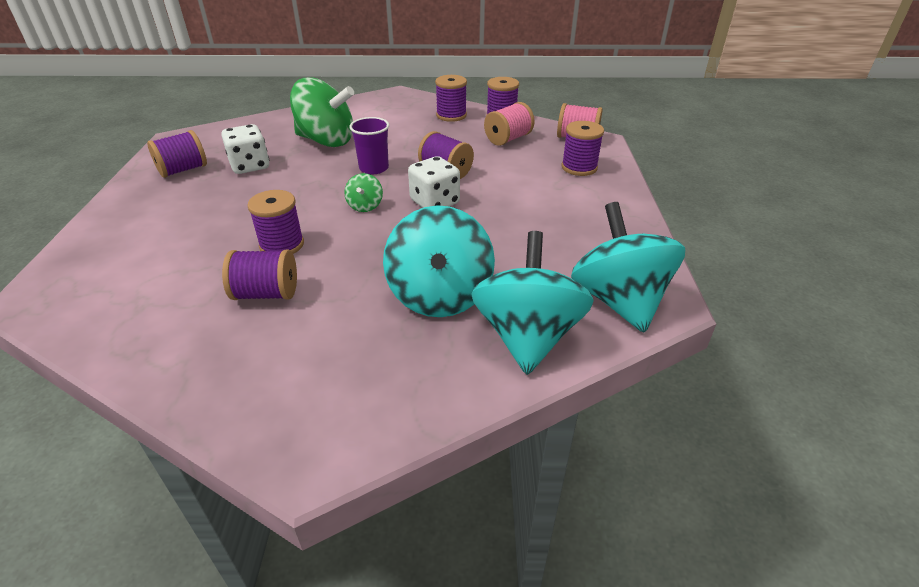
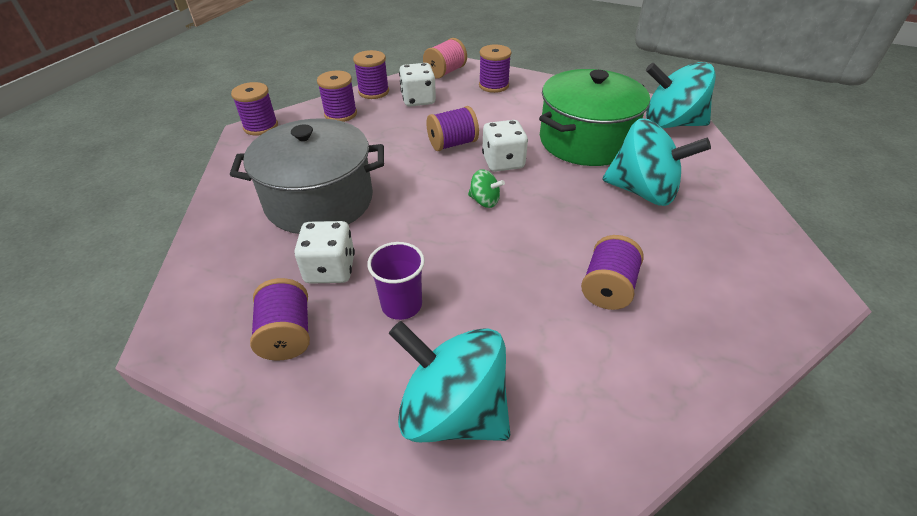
camera: 65 degrees left, 5 degrees up
(282, 245) = (527, 266): purple spool -> purple spool (261, 127)
(326, 141) = (319, 200): green spinning top -> grey pot
(374, 168) = (413, 181): purple cup -> purple cup (401, 305)
(508, 139) = (418, 100): pink spool -> white dice
(516, 242) = (586, 141): none -> green pot
(527, 336) = (700, 167): turquoise spinning top -> turquoise spinning top (453, 411)

